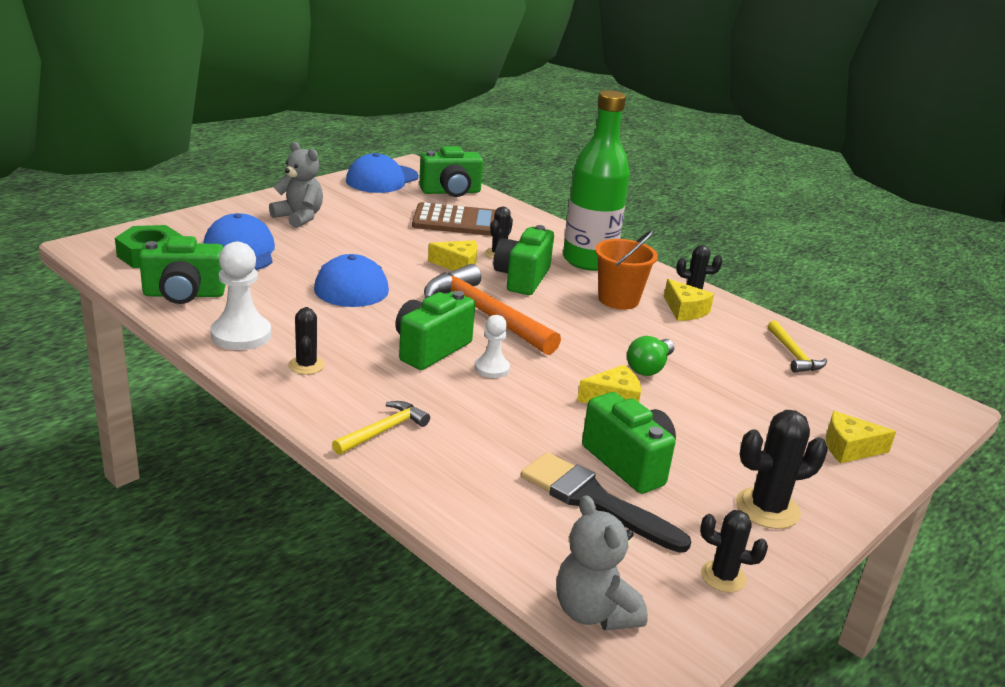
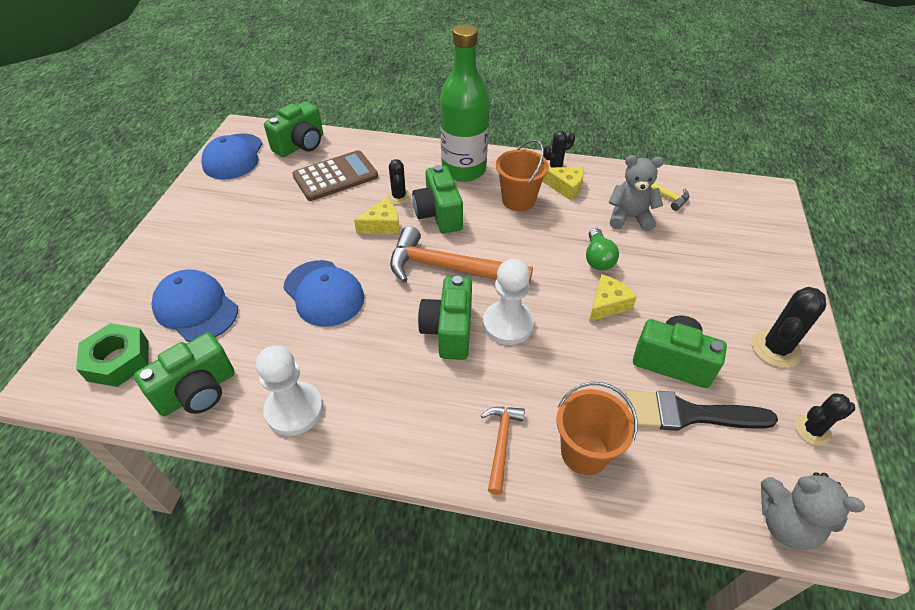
camera: 30 degrees left, 20 degrees up
(299, 217) = (208, 238): grey teddy bear -> grey teddy bear (629, 217)
(306, 365) = (379, 410): black cactus -> none
(383, 430) = (501, 443): yellow hammer -> orange hammer
(452, 471) = (584, 452): none -> orange bucket
(492, 368) = (508, 324): white pawn -> white pawn, size x1.70
(849, 448) = (762, 262): yellow cheese -> none

